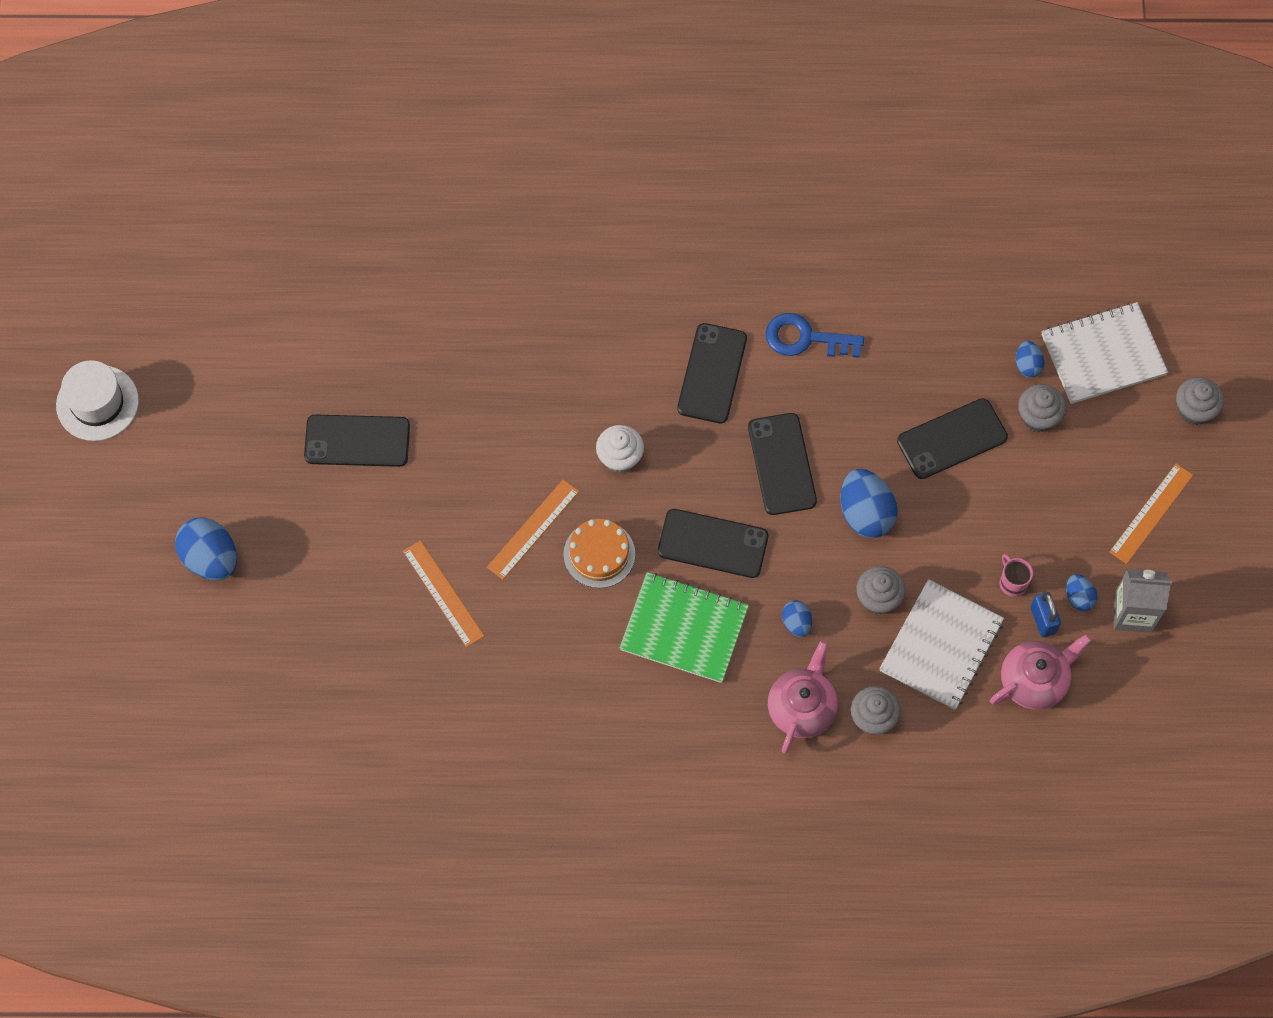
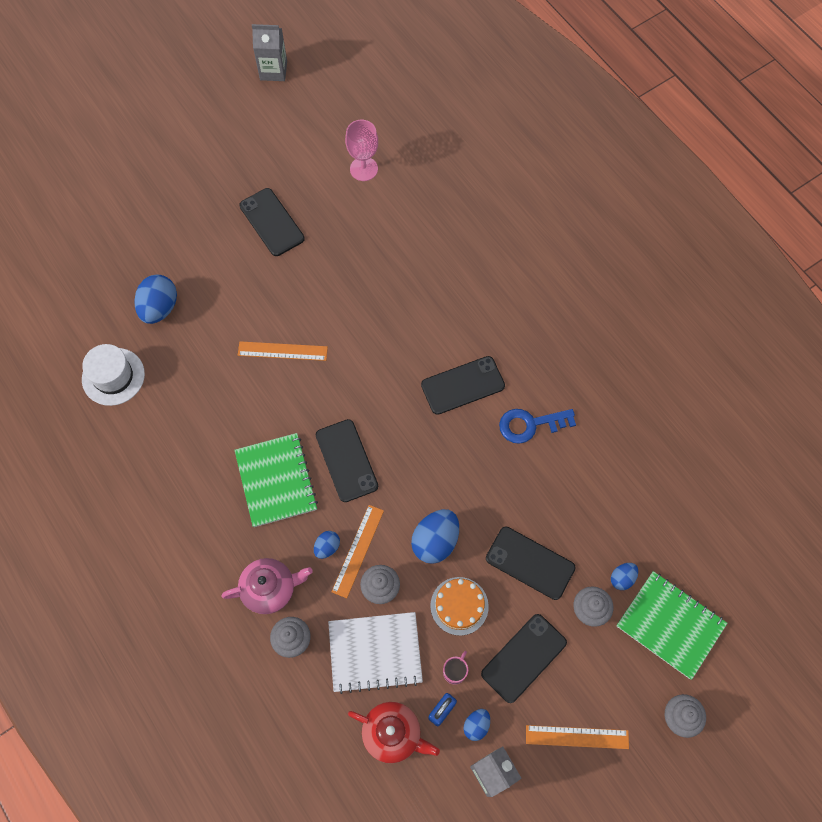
camera: 55 degrees right, 0 degrees up
(97, 403) = (201, 84): white hat -> white hat (113, 376)
(144, 312) = (273, 70): none -> grey carton
(211, 558) = (145, 197): blue egg -> blue egg (159, 308)
(364, 300) = (363, 169): none -> pink goblet
(443, 593) = (206, 329): orange ruler -> orange ruler (357, 550)
(599, 554) = (292, 398): orange cake -> orange cake (459, 606)
(620, 458) = (365, 369): white cupcake -> none
(782, 464) = (432, 467): black phone -> black phone (524, 658)
(805, 338) = (530, 425): blue key -> blue key turned 75 degrees counterclockwise
(1034, 680) = (393, 734): pink teapot -> red teapot
(1103, 354) = (670, 625): white notebook -> green notebook

